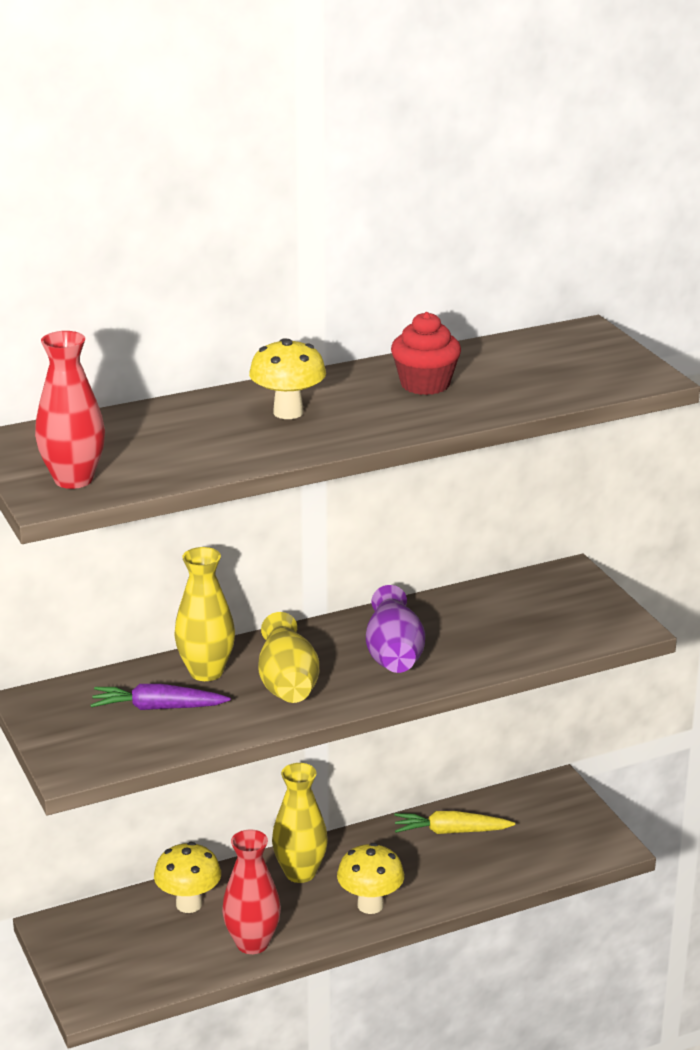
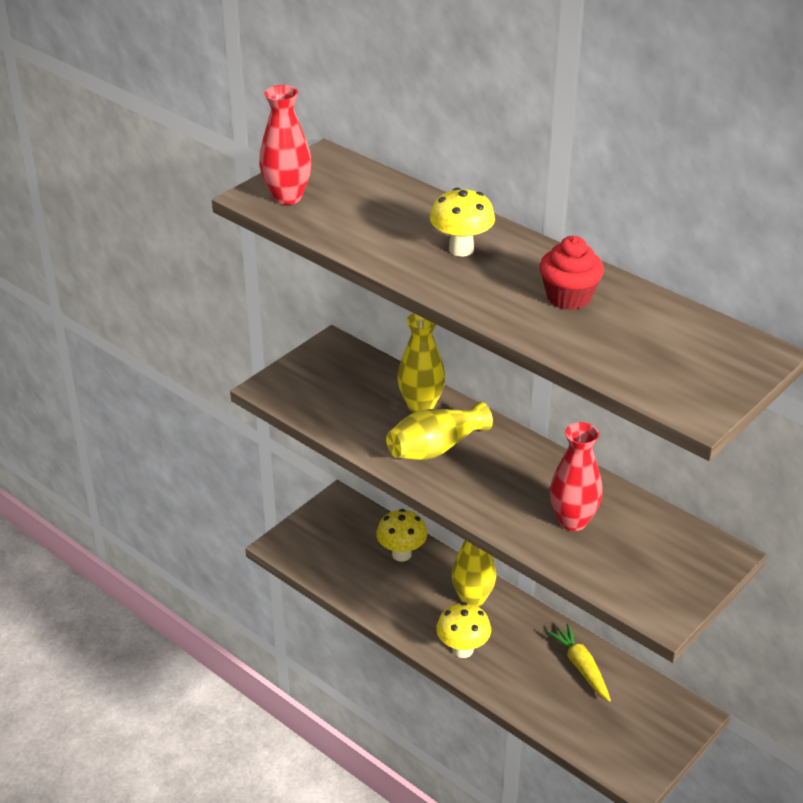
camera: 65 degrees right, 10 degrees up
(158, 708) = (361, 399): purple carrot -> none
(252, 943) = (382, 601): red vase -> red vase (572, 521)
(394, 653) = (515, 489): purple vase -> none

